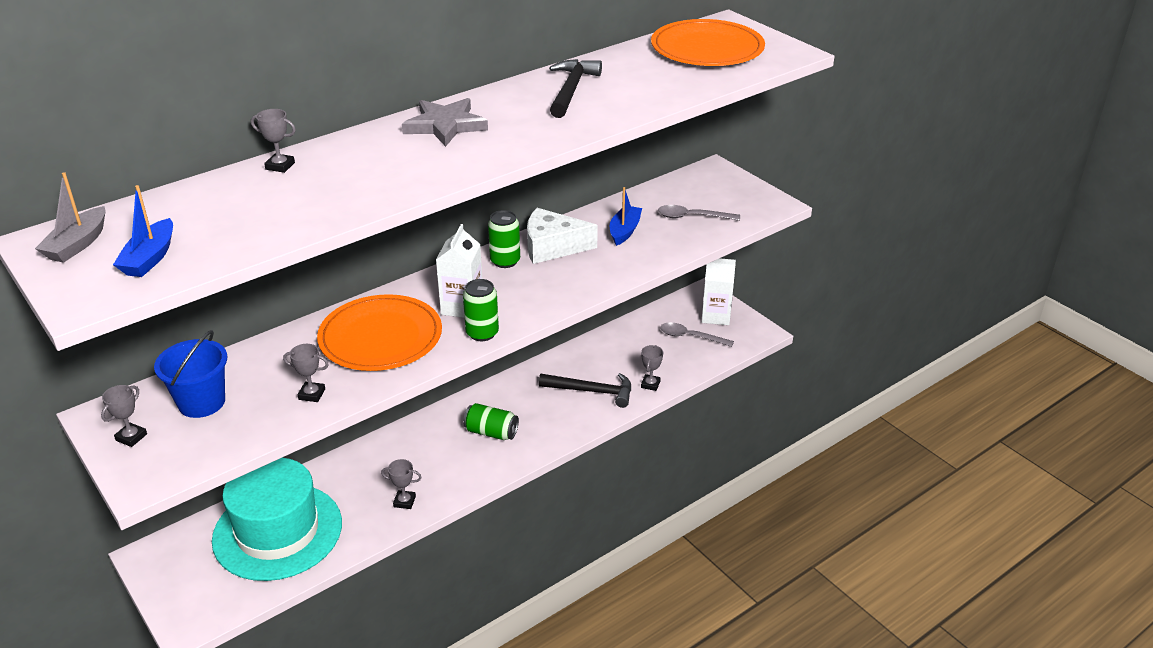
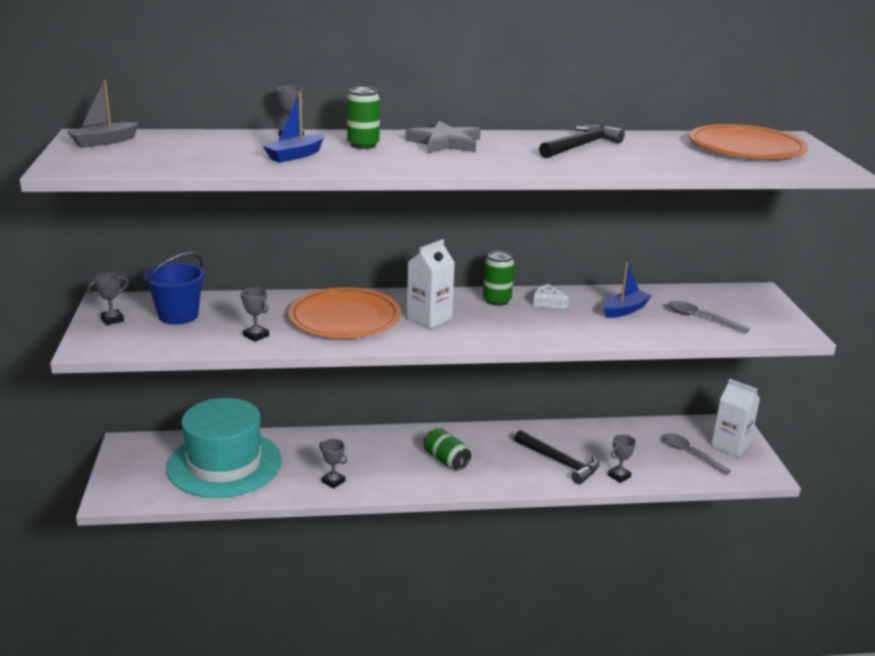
camera: 30 degrees right, 10 degrees down
(150, 258) = (135, 158): blue boat -> blue boat (295, 156)
(482, 333) = (426, 340): green can -> green can (363, 145)
(552, 247) = (548, 303): white cheese -> white cheese, size x0.51

